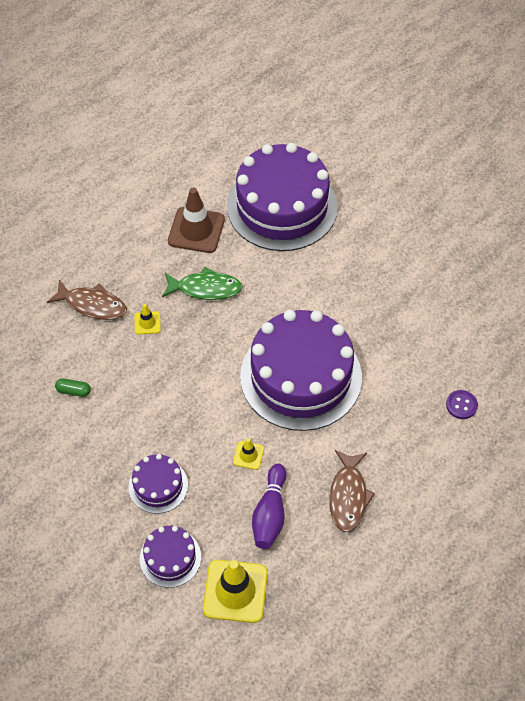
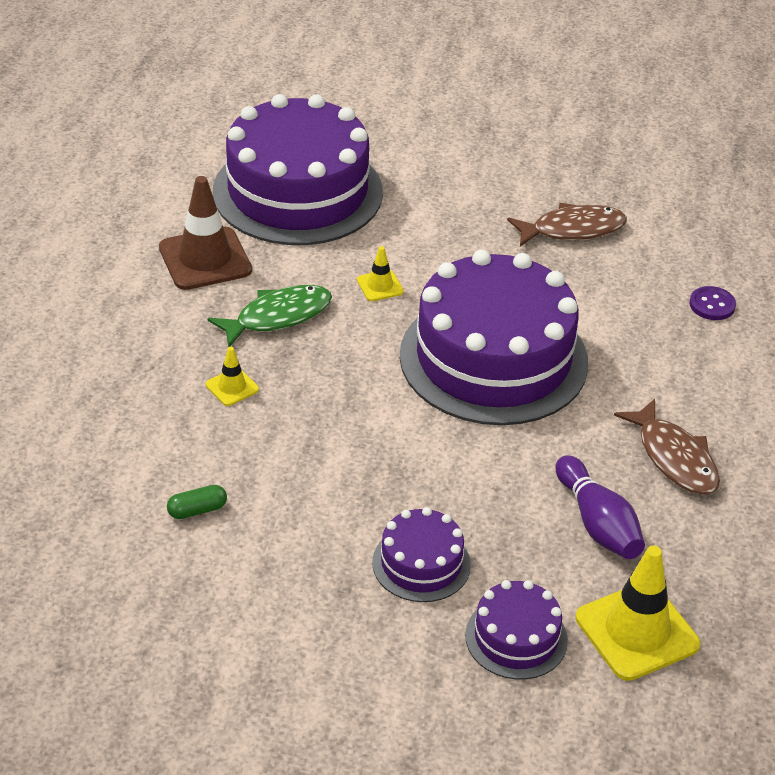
camera: 35 degrees left, 15 degrees down
(92, 305) = (132, 399): brown fish -> brown fish (572, 229)
(248, 455) = (508, 473): yellow traffic cone -> yellow traffic cone (380, 286)

